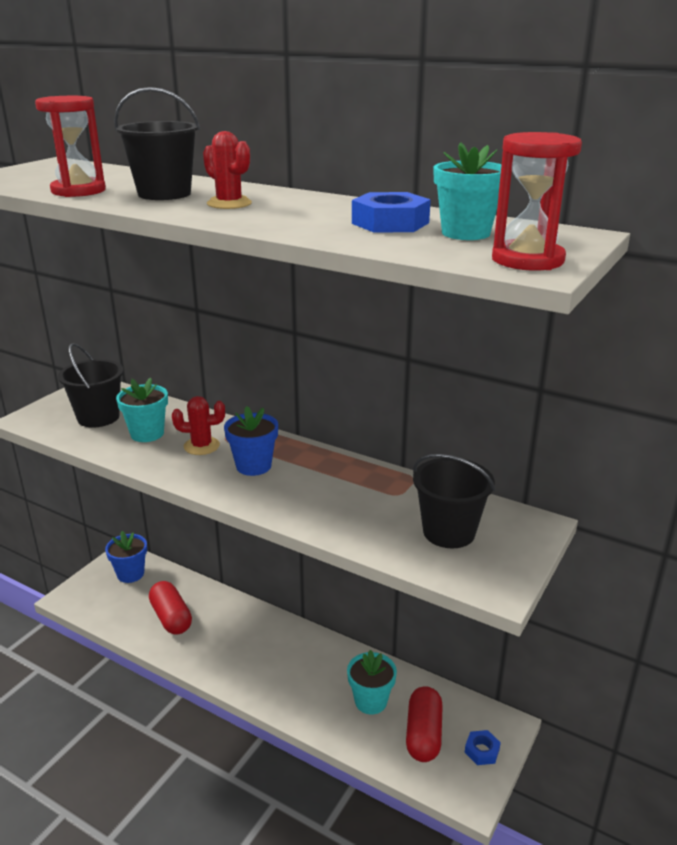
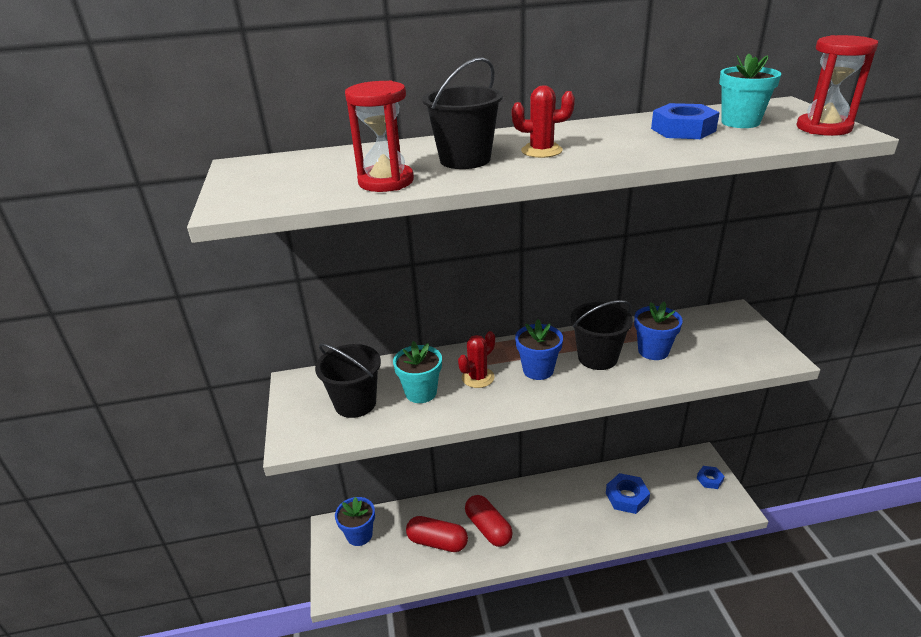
camera: 40 degrees left, 5 degrees up
(370, 701) = (627, 497): turquoise flower pot -> blue nut
(378, 507) = (653, 351): none -> blue flower pot
(423, 734) = (675, 494): red capsule -> red capsule (488, 528)
(449, 532) = (709, 342): black bucket -> black bucket (597, 357)

